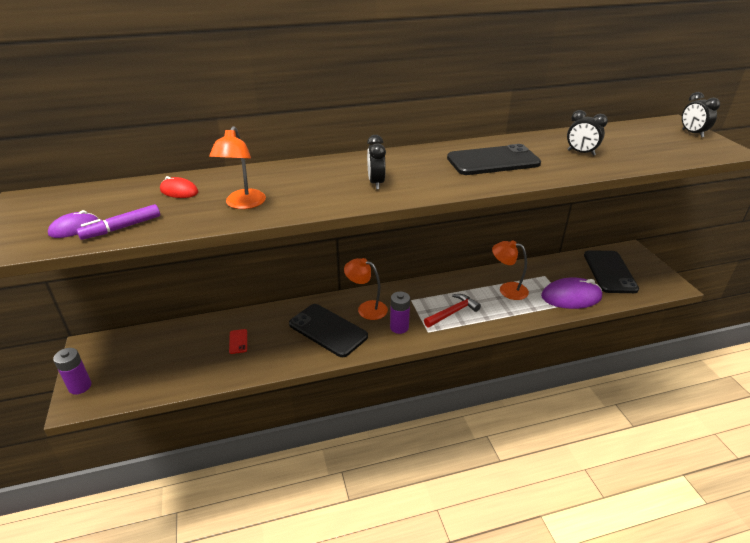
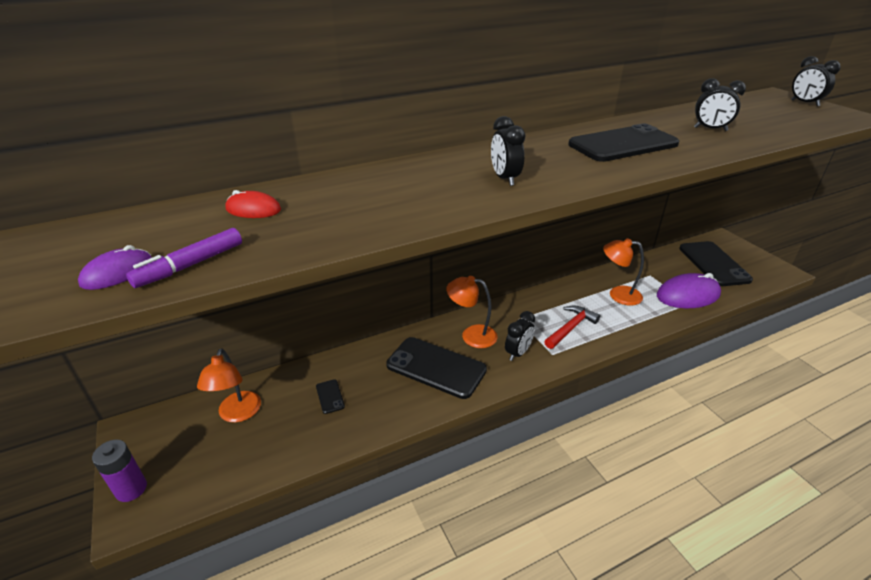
camera: 10 degrees left, 0 degrees up
(238, 341) = (330, 396): red phone -> black phone
(243, 204) = (349, 218): orange lamp -> orange lamp (238, 414)
(399, 327) = (518, 353): purple battery -> black clock

